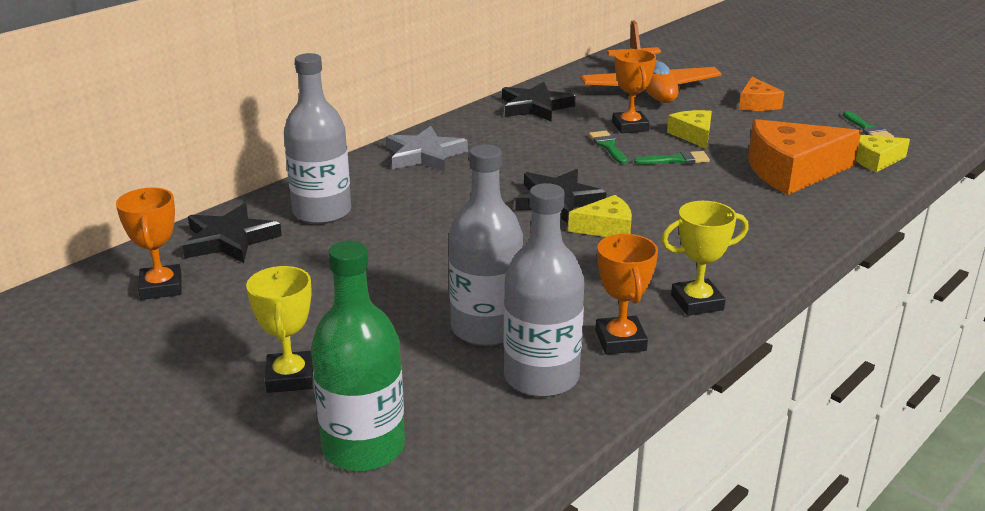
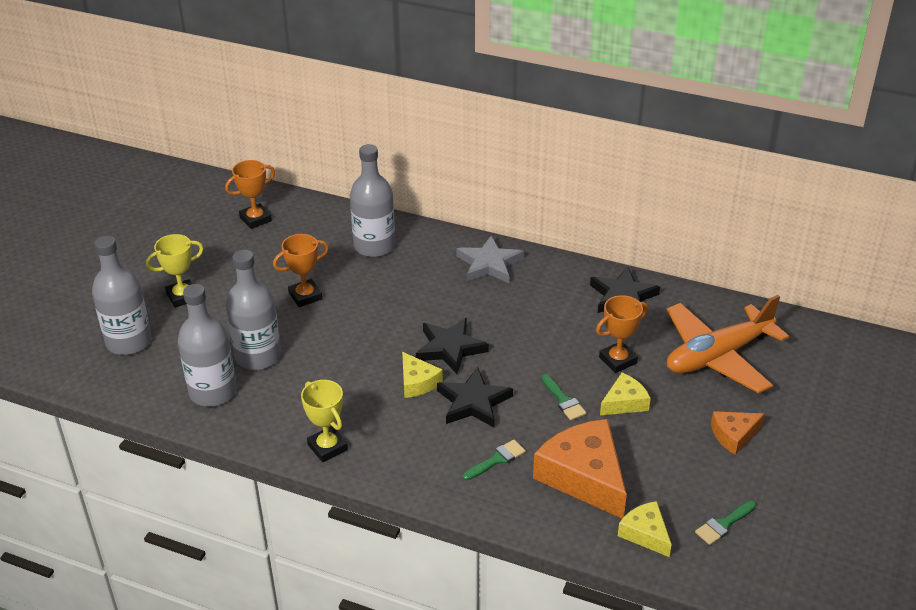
camera: 70 degrees right, 10 degrees up
(230, 240) = (320, 223): black star -> black star (473, 402)
(363, 447) = (129, 342): green bottle -> grey bottle
(608, 146) = (567, 355): green brush -> green brush (497, 460)
(620, 340) = (265, 418): orange trophy -> orange trophy (305, 296)

